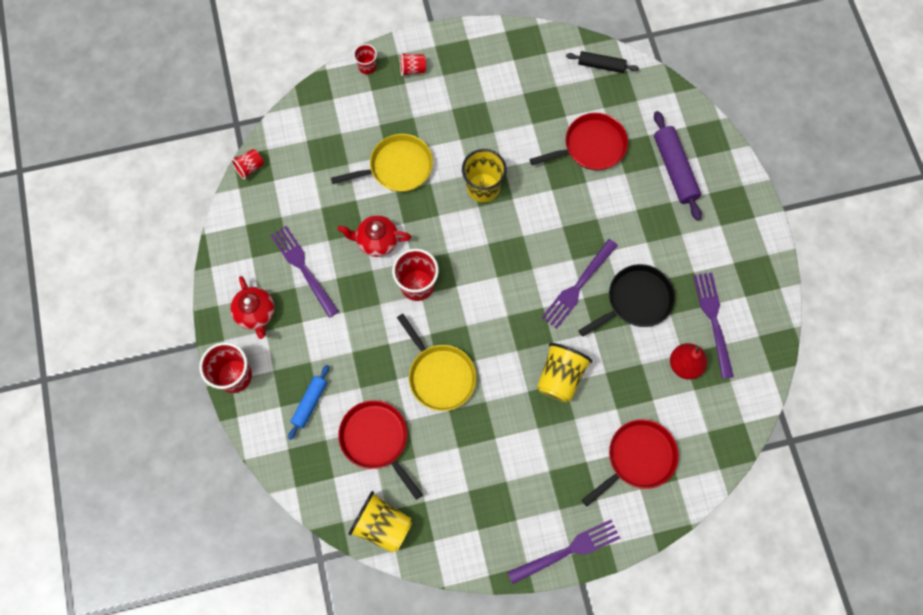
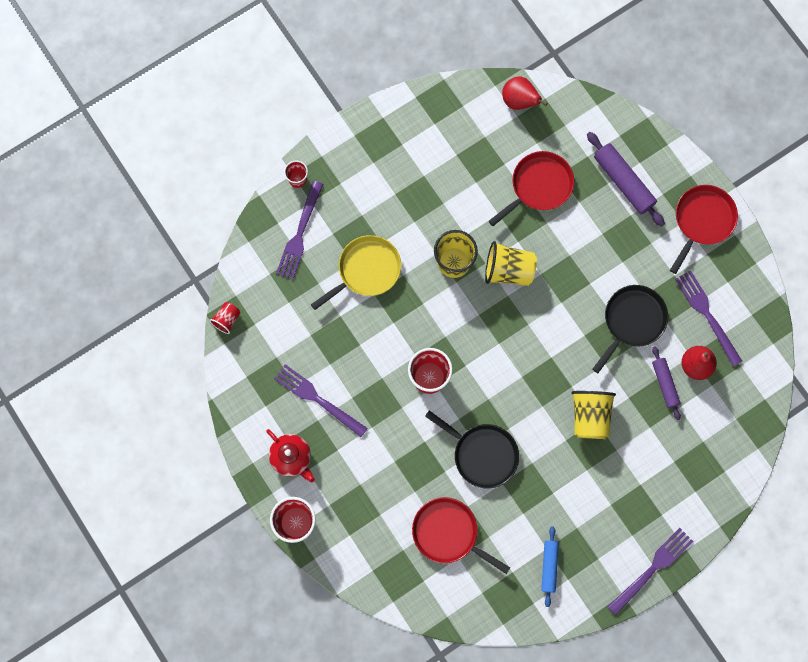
camera: 20 degrees left, 5 degrees up
(310, 403) = (375, 522): blue rolling pin -> blue rolling pin (549, 566)
(377, 241) = (375, 349): red teapot -> none
(382, 525) = (483, 606): yellow cup -> yellow cup (508, 270)
(412, 69) = (342, 167): red cup -> none
(440, 376) = (482, 454): yellow pan -> black pan
(578, 286) = (575, 326): purple fork -> purple fork (299, 234)
(601, 65) = (519, 101): black rolling pin -> red pear
(638, 458) = (684, 464): red pan -> red pan (702, 220)
(647, 372) = (664, 384): none -> purple rolling pin

